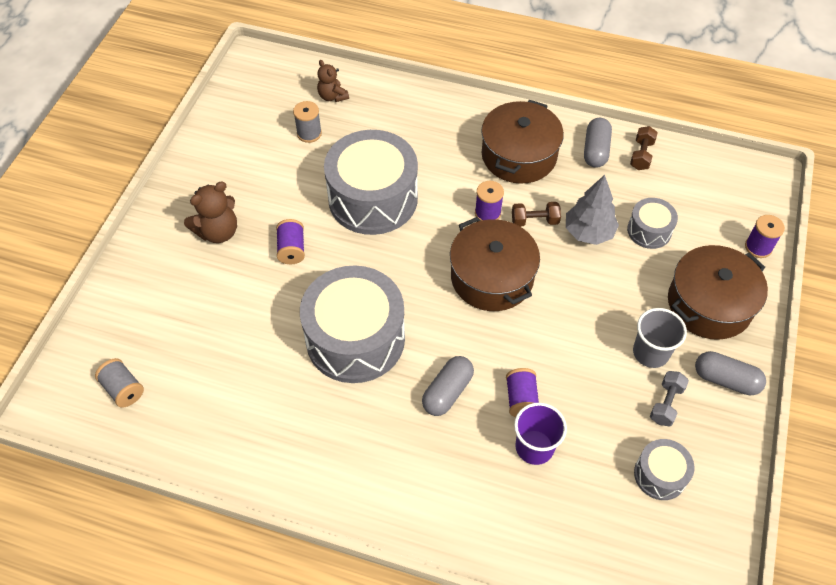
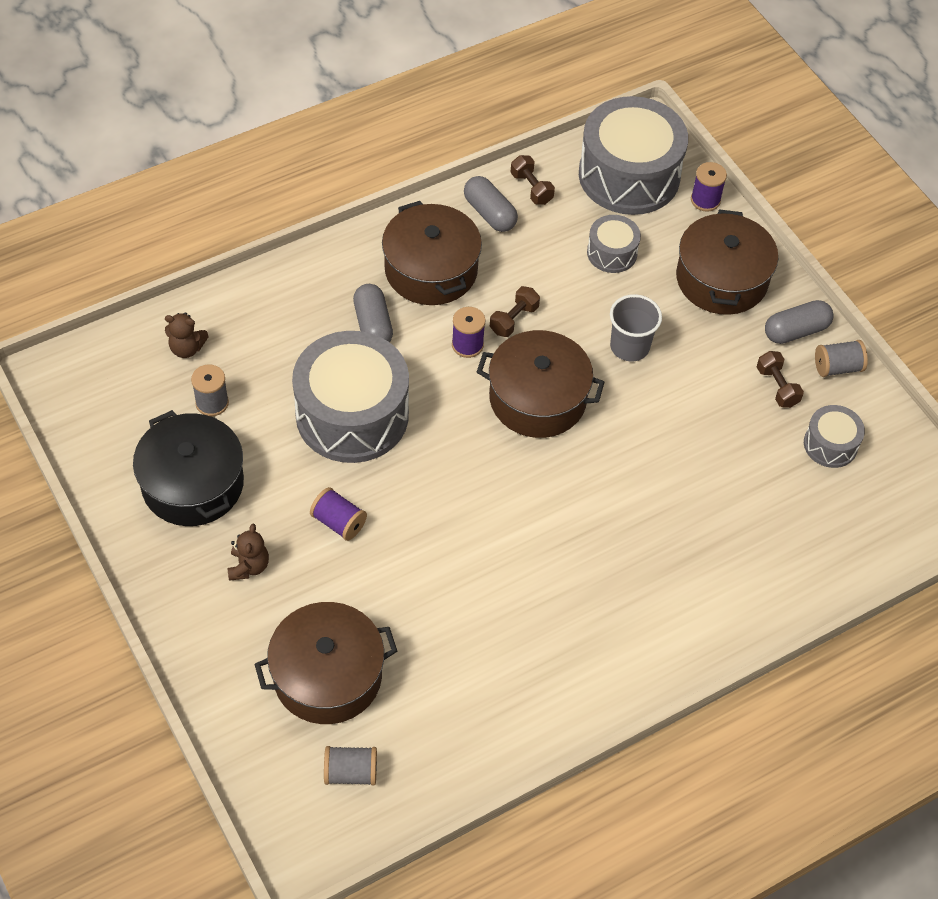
camera: 50 degrees left, 0 degrees up
(180, 325) = (327, 676): none -> brown pot
(218, 232) = (249, 566): brown teddy bear -> brown teddy bear, size x0.66
(247, 166) = (193, 484): none -> black pot
(355, 338) = (492, 548): grey drum -> grey drum (629, 175)
(447, 392) = (616, 523): grey capsule -> grey capsule (373, 325)
(521, 399) = (675, 478): purple spool -> none
(534, 447) = (726, 505): purple cup -> none
(588, 232) = (568, 293): grey tree -> none
(650, 352) = (723, 356): grey cup -> grey cup (629, 346)
(666, 404) = (777, 387): grey dumbbell -> brown dumbbell
(729, 429) = (837, 367): none -> grey spool

